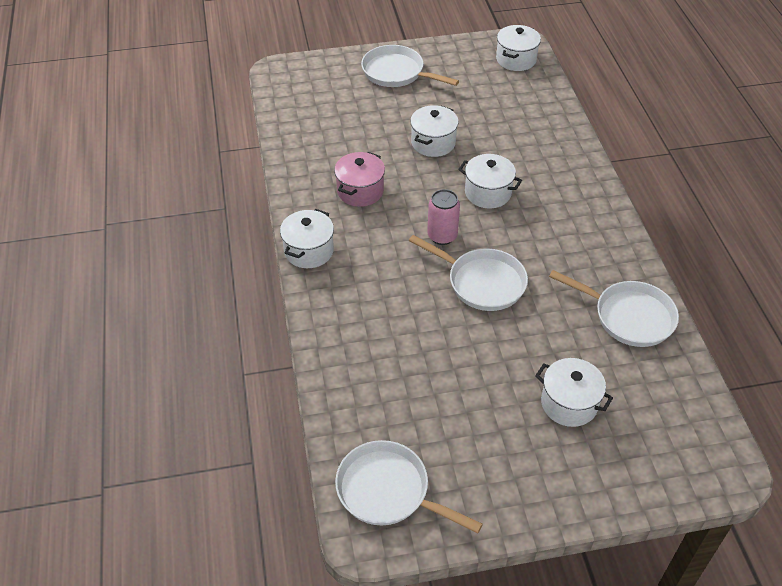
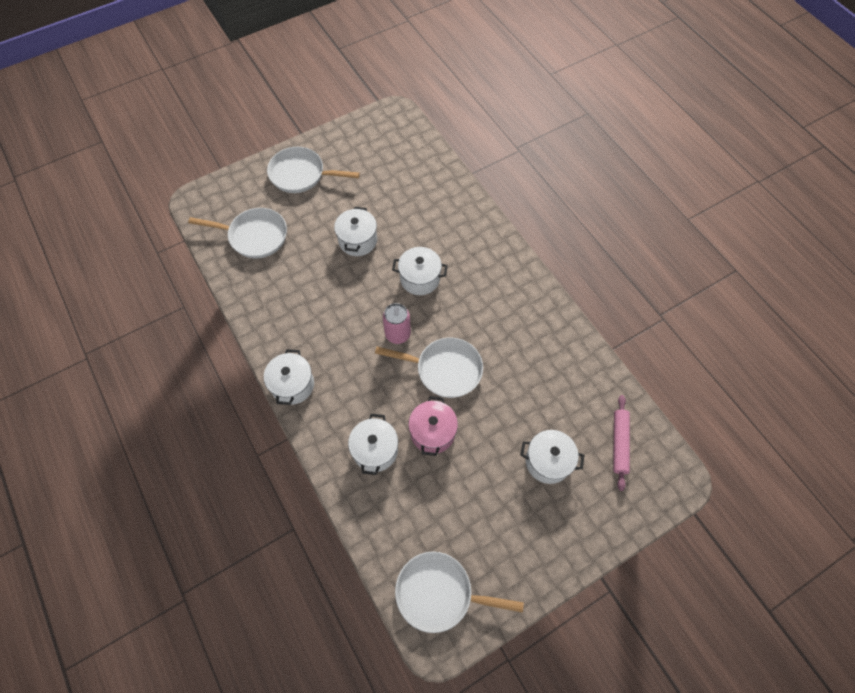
camera: 20 degrees left, 15 degrees up
(360, 191) = (314, 309): pink pot -> pink pot (432, 432)
(516, 59) = (397, 132): white pot -> white pot (375, 450)
(628, 316) = (566, 364): white pan -> white pan (254, 236)
(665, 411) = (619, 443): none -> pink rolling pin

